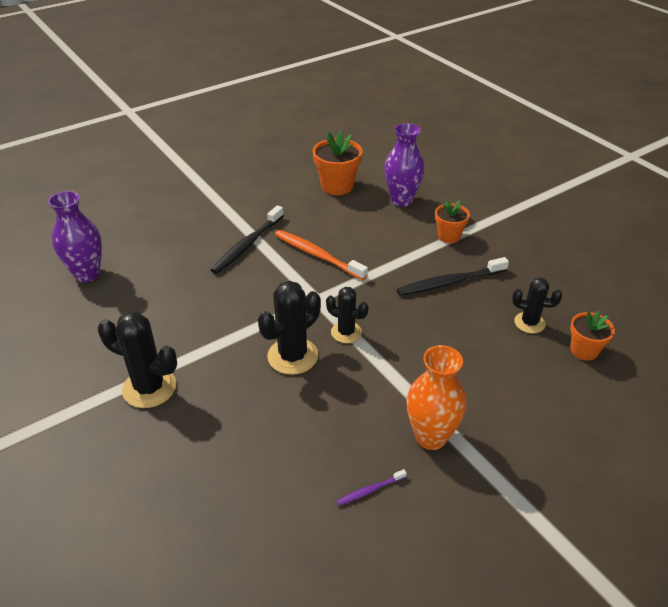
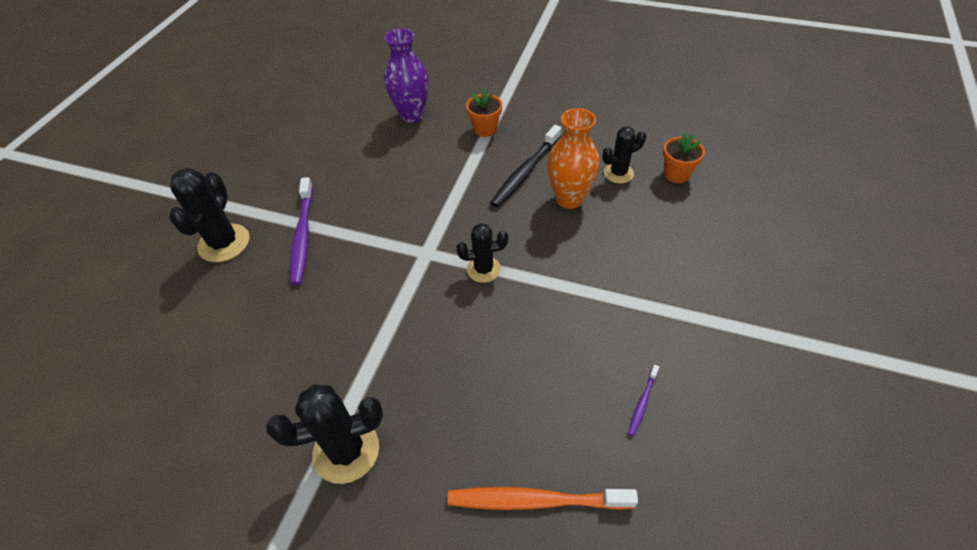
camera: 35 degrees left, 10 degrees up
(87, 274) = (142, 371): purple vase -> none
(247, 245) = (303, 236): black toothbrush -> purple toothbrush
(292, 356) = (458, 323): black cactus -> black cactus (224, 243)
(317, 255) = (384, 209): orange toothbrush -> orange toothbrush (535, 500)
(337, 186) = (337, 129): orange flower pot -> none
(431, 437) = (641, 320): orange vase -> orange vase (569, 199)

